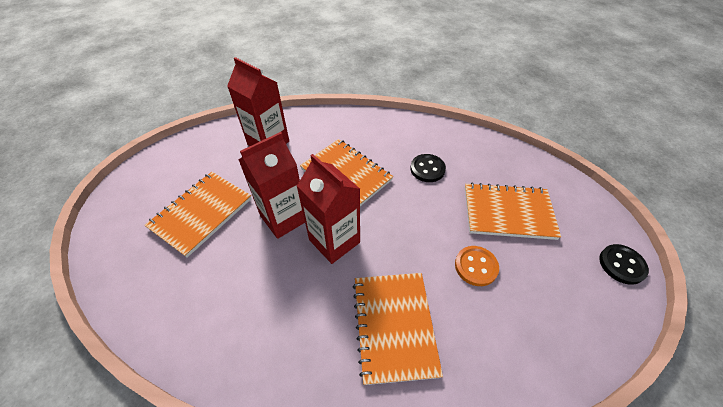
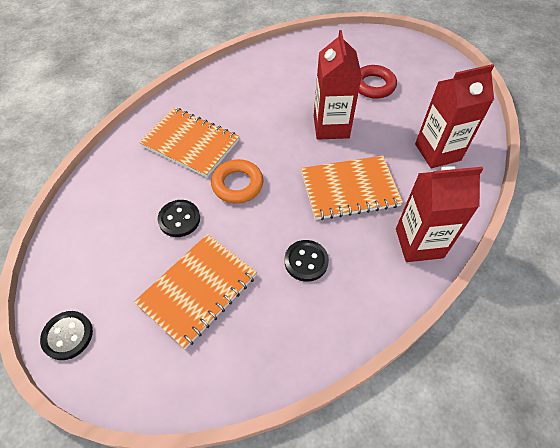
camera: 125 degrees right, 5 degrees up
(201, 213) = (373, 85): orange notebook -> red ring
(334, 241) = (283, 146): red carton -> red carton (419, 243)
(405, 248) = (237, 184): none -> orange ring
(476, 266) = (179, 219): orange button -> black button

